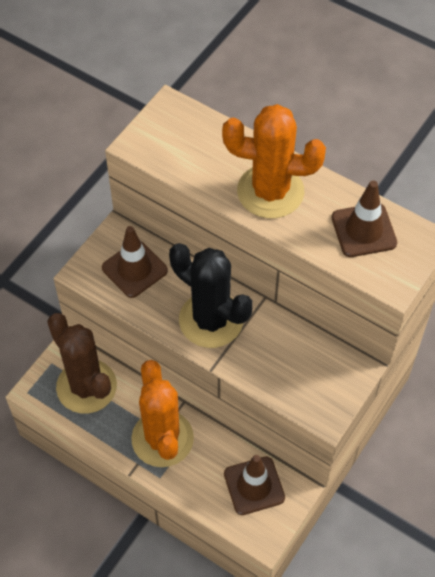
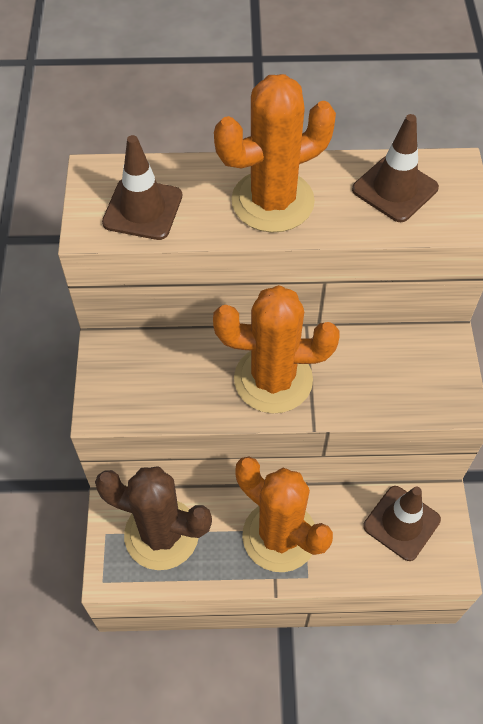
camera: 35 degrees left, 0 degrees up
(134, 269) = (153, 375): brown traffic cone -> brown traffic cone (143, 209)
(211, 320) = (273, 379): black cactus -> orange cactus

